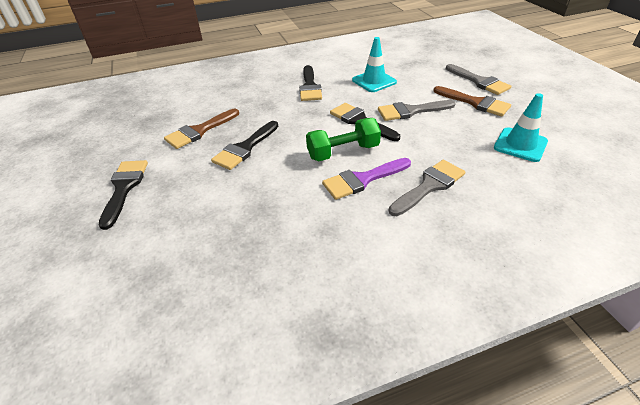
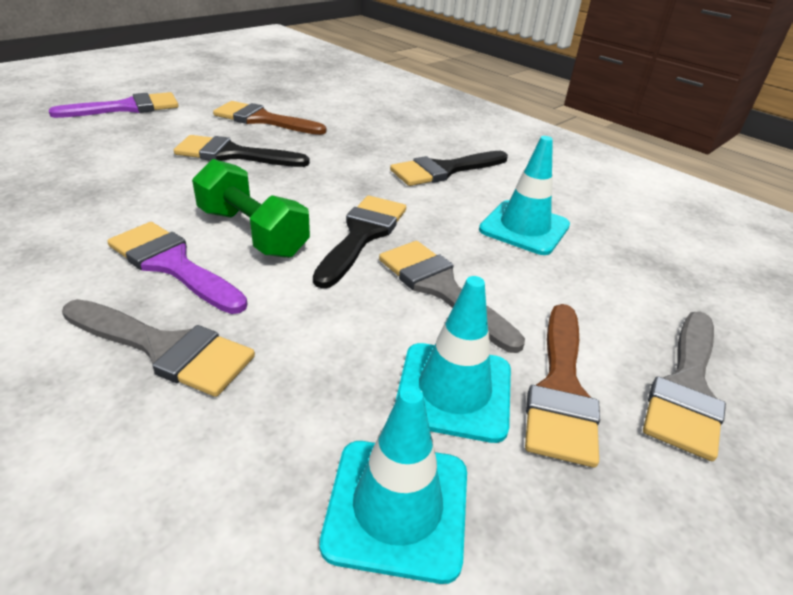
camera: 60 degrees right, 5 degrees down
(124, 188) = (127, 108): black brush -> purple brush
(471, 123) = (454, 391): none -> turquoise traffic cone

